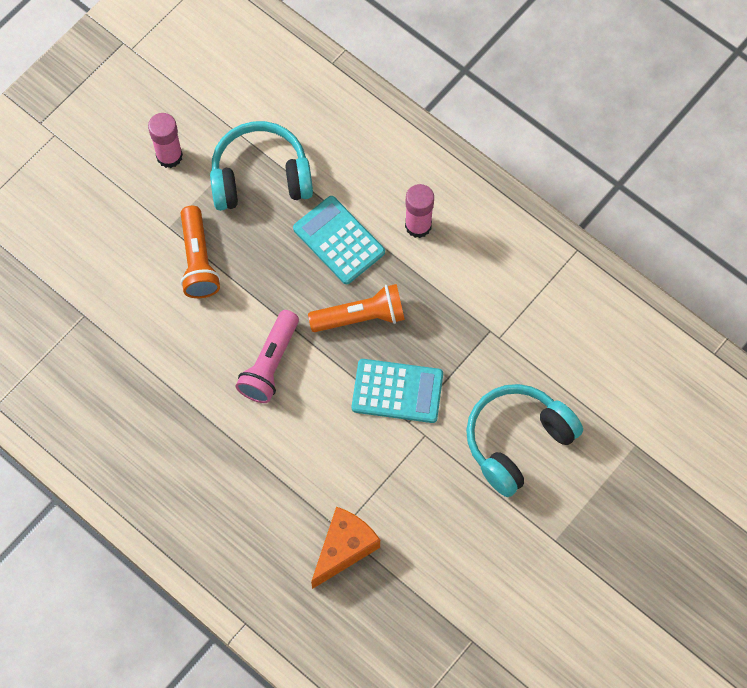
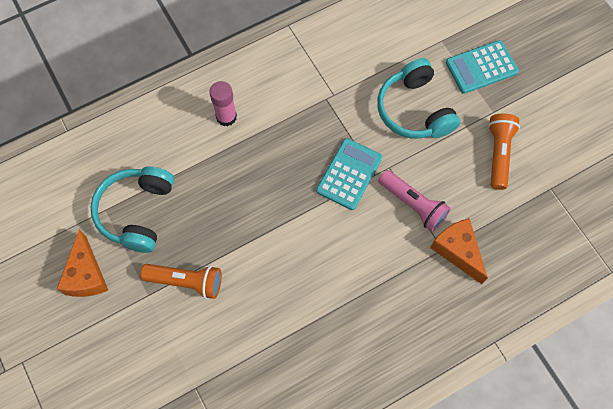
camera: 70 degrees left, 0 degrees up
(169, 156) = (86, 275): pink glue stick -> orange cheese
(270, 364) = (294, 255): pink flashlight -> pink flashlight (413, 204)
(339, 240) = (214, 174): turquoise calculator -> turquoise calculator (481, 67)
(360, 316) = (281, 179): orange flashlight -> orange flashlight (498, 154)

